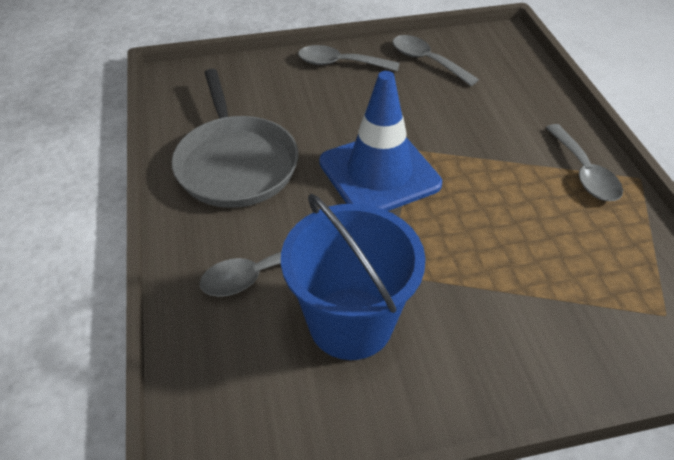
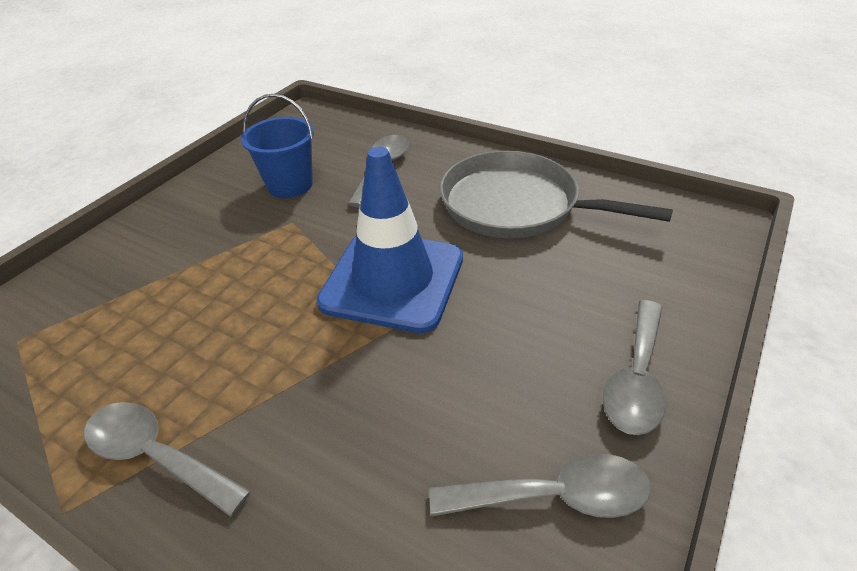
camera: 135 degrees right, 5 degrees down
(340, 64) = (636, 378): grey spoon -> grey spoon turned 150 degrees clockwise
(350, 323) = (290, 185): blue bucket -> blue bucket, size x0.65

